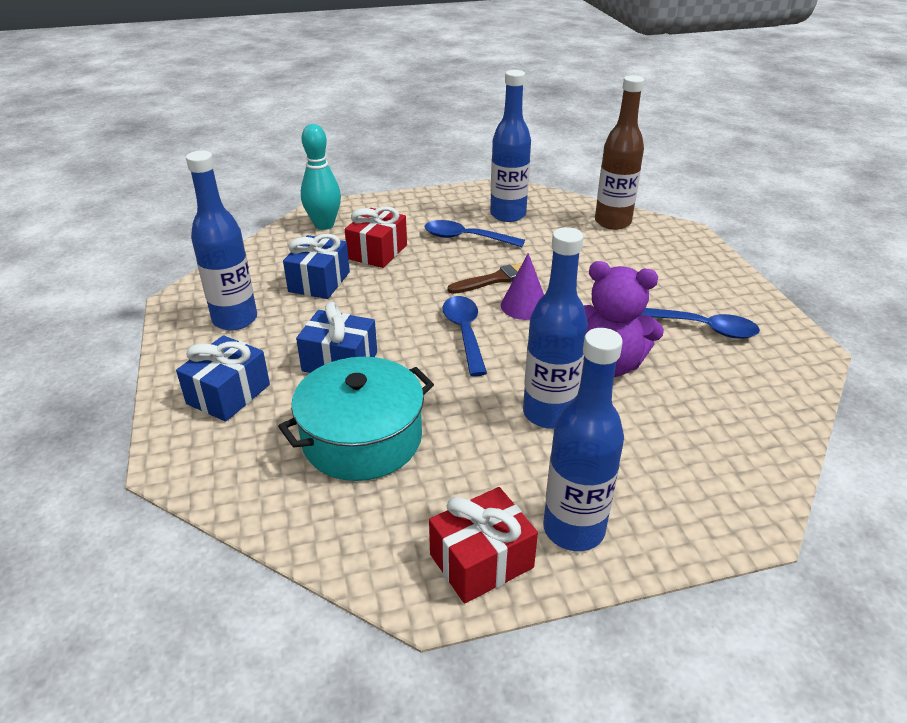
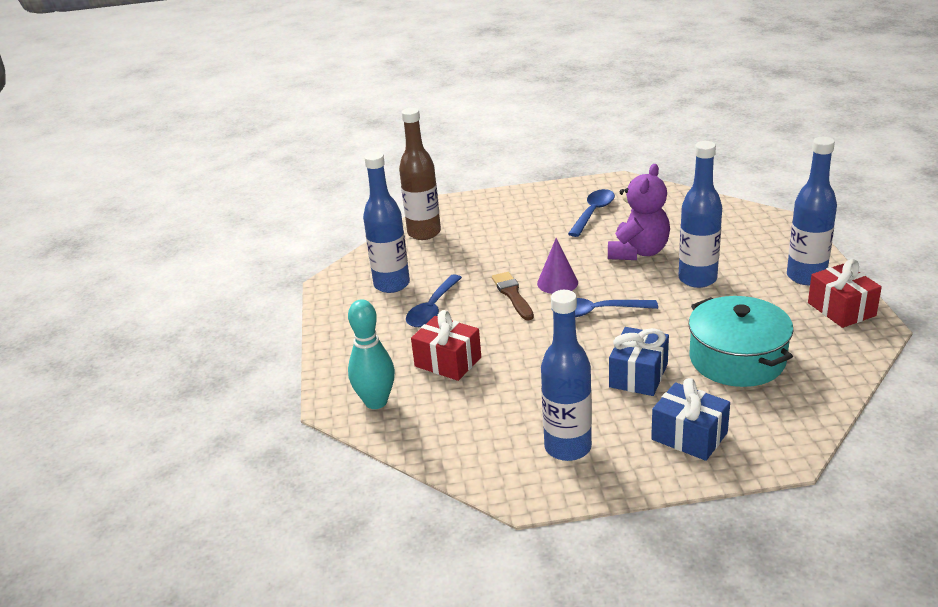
camera: 80 degrees left, 5 degrees down
(319, 282) = (501, 397): blue gift -> none

